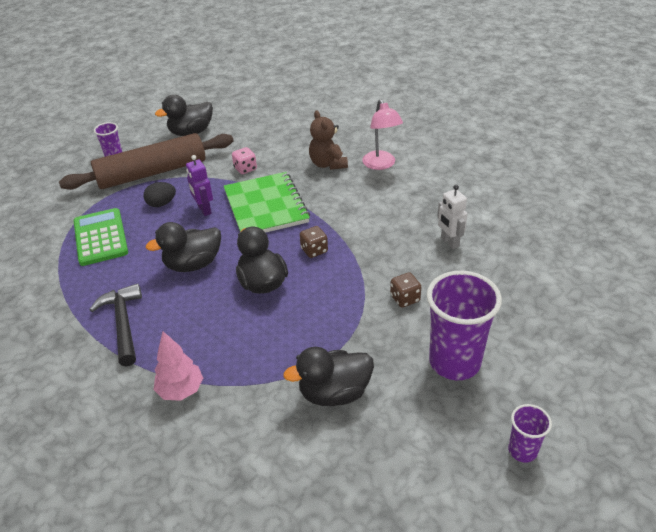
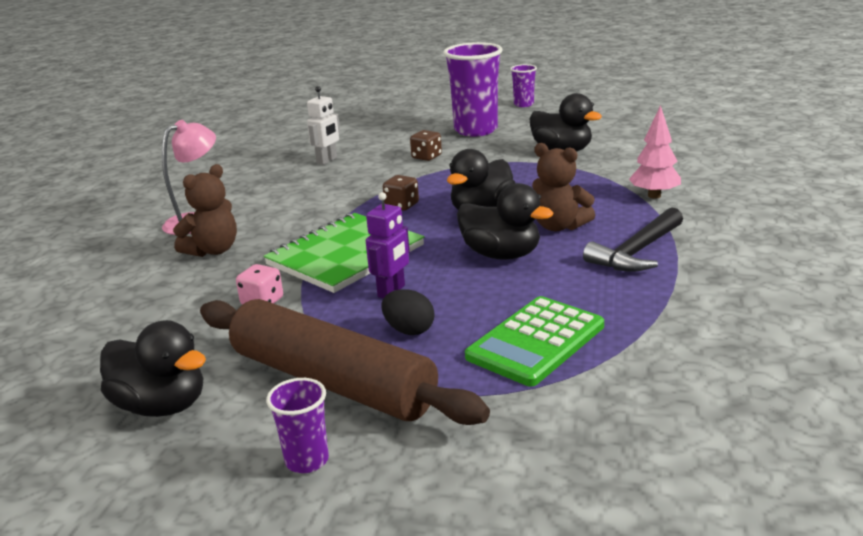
camera: 120 degrees left, 15 degrees down
(197, 308) = (559, 226): none -> brown teddy bear

